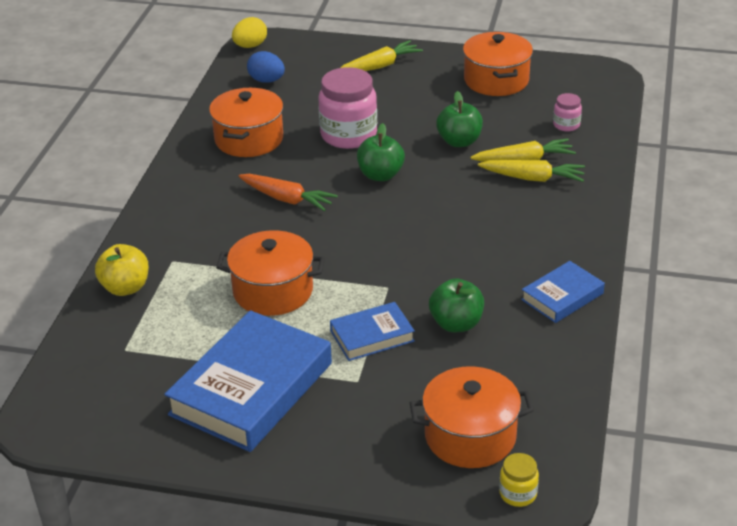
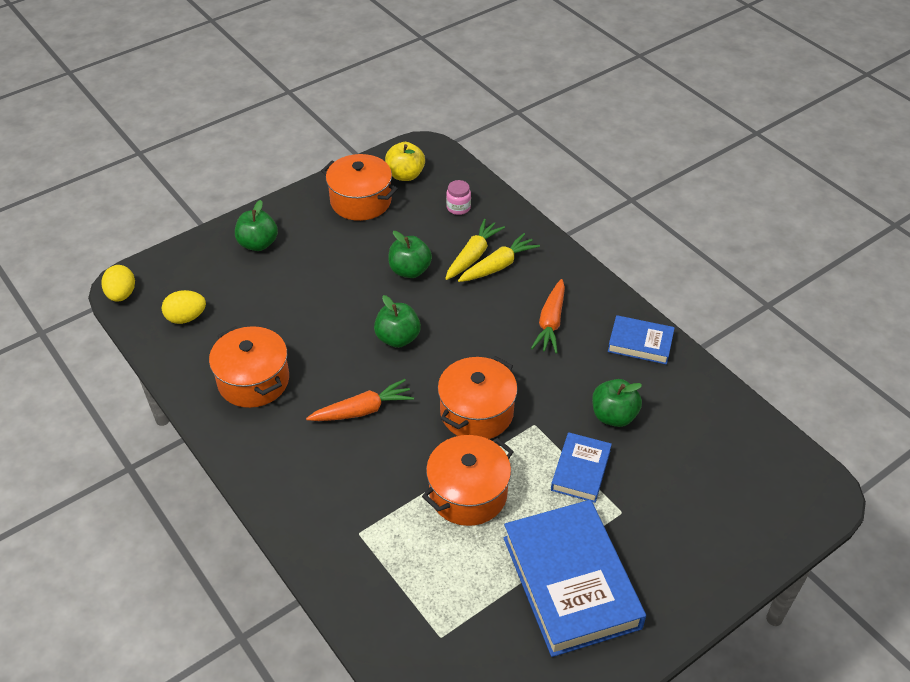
camera: 50 degrees left, 10 degrees up
(125, 288) = (359, 587): yellow apple -> yellow apple (405, 175)
(266, 81) = (186, 317): blue egg -> yellow egg
(348, 135) = (325, 321): pink jar -> none
(380, 66) = (258, 244): yellow carrot -> green apple
(470, 436) = (736, 489): orange pot -> orange pot (476, 412)
(511, 237) = (551, 323): none -> orange carrot
(518, 494) = (812, 503): yellow jar -> none
(562, 296) = (640, 343): blue book -> blue book turned 75 degrees counterclockwise

